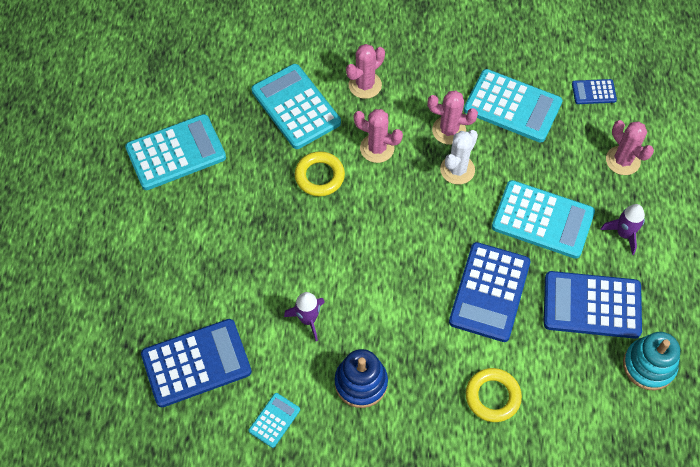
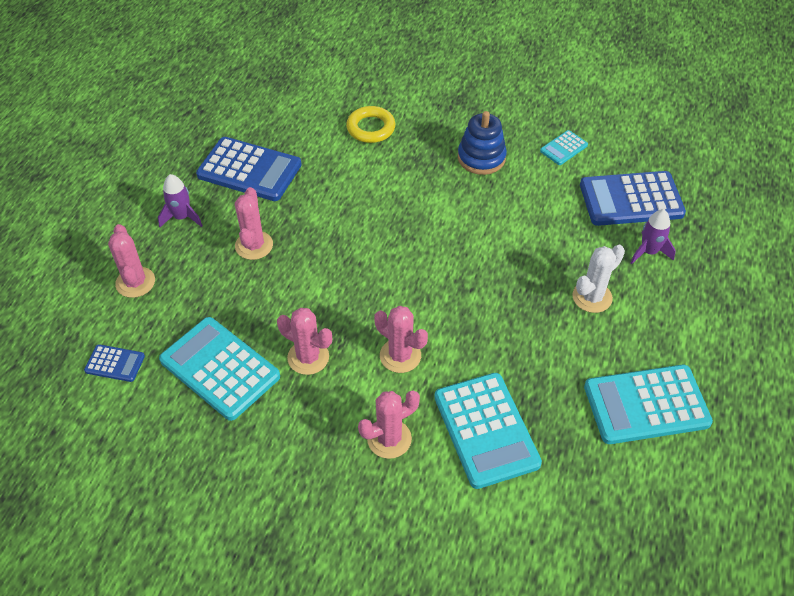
camera: 165 degrees left, 10 degrees down
(308, 319) = (518, 211): purple rocket -> purple rocket (649, 252)
(319, 176) = (476, 339): yellow ring -> none
(457, 170) = (318, 312): white cactus -> white cactus (592, 297)
(489, 292) = (338, 198): blue calculator -> none
(542, 220) = (254, 245): turquoise calculator -> pink cactus
(649, 365) = (228, 122): turquoise stacking toy -> none

